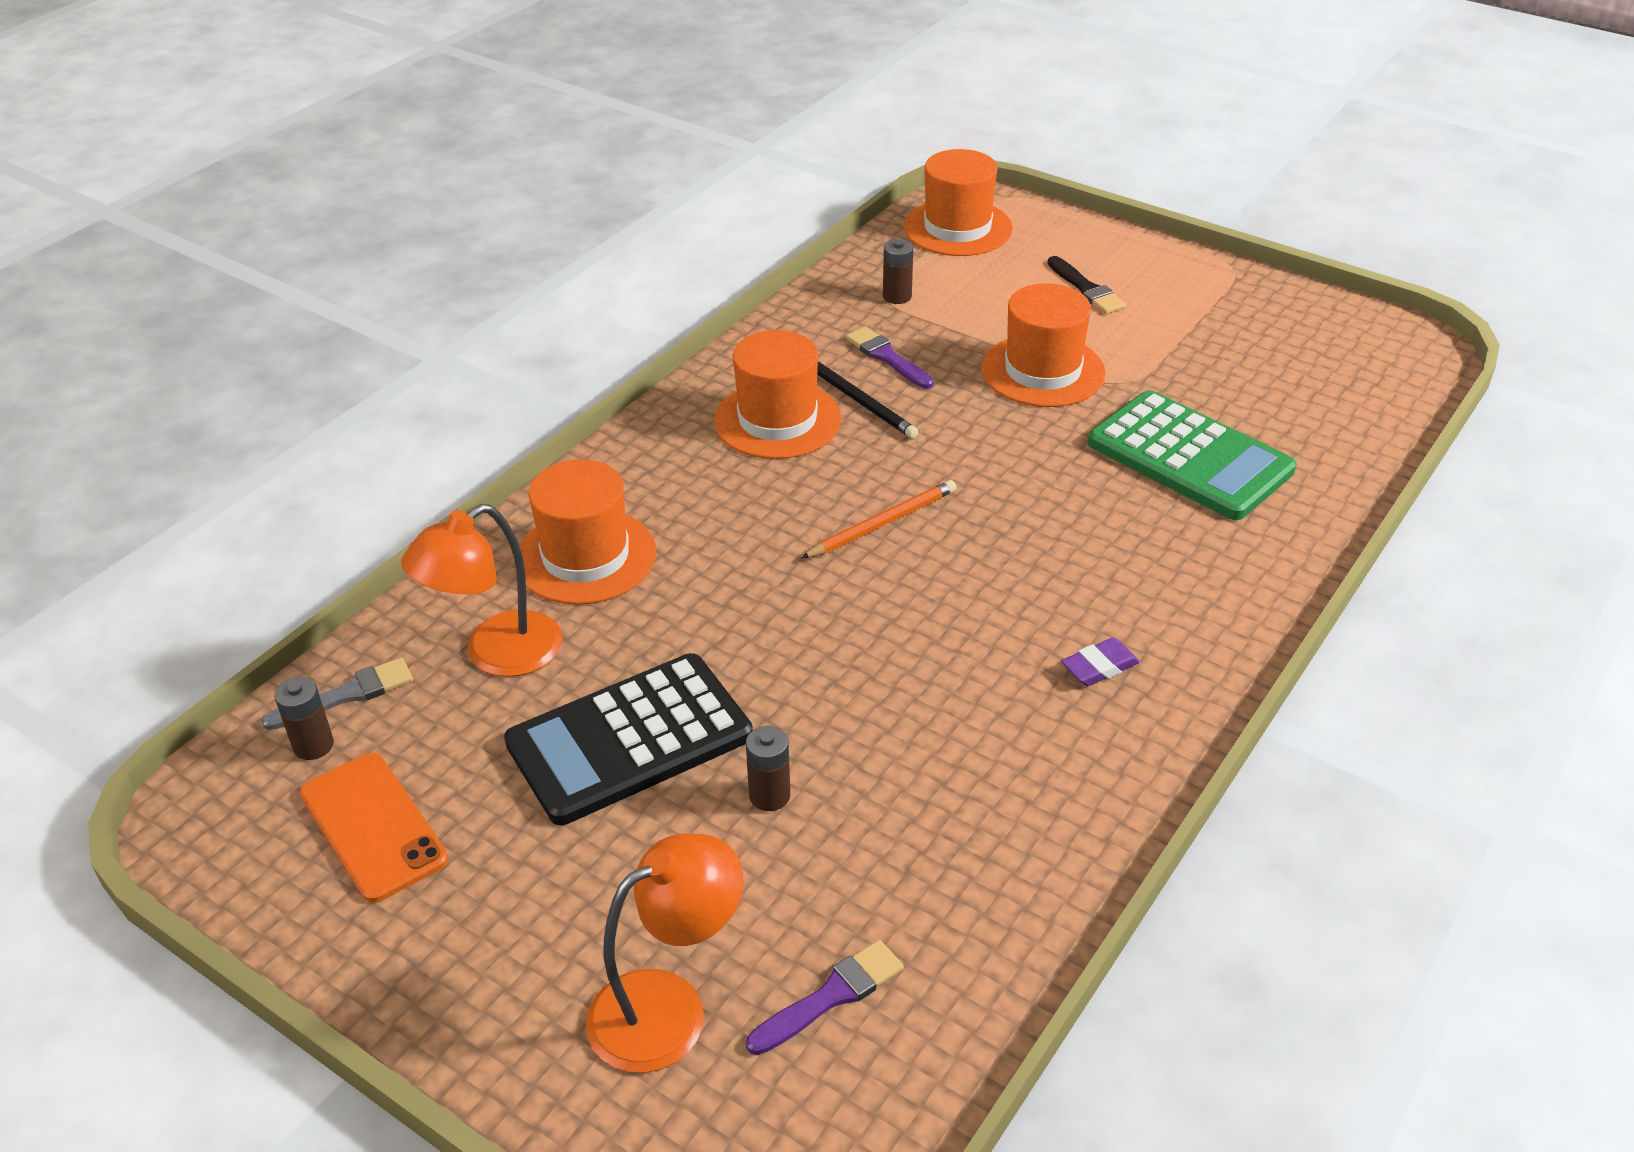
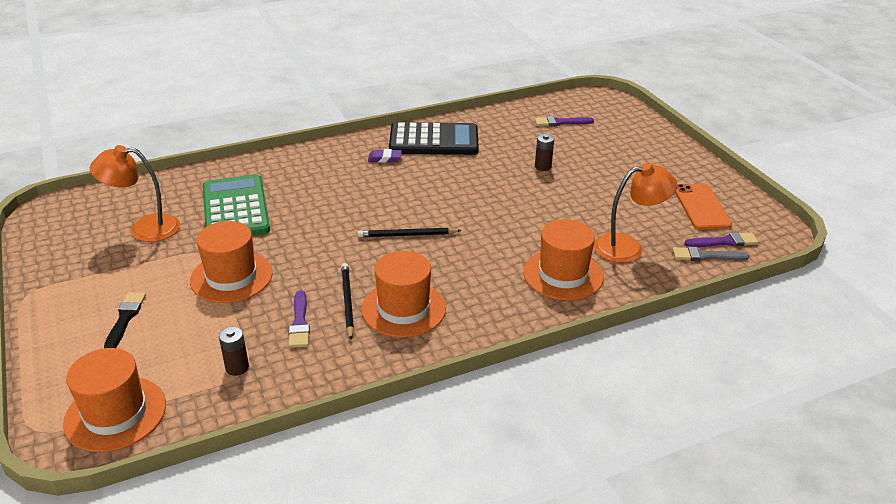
camera: 150 degrees left, 5 degrees down
(313, 745) = (724, 242): brown battery -> purple brush
(629, 739) = (585, 198): black calculator -> black calculator (434, 140)
(668, 1007) = (612, 135): orange lamp -> orange lamp (145, 228)
(882, 523) = (407, 235): orange pencil -> black pencil

